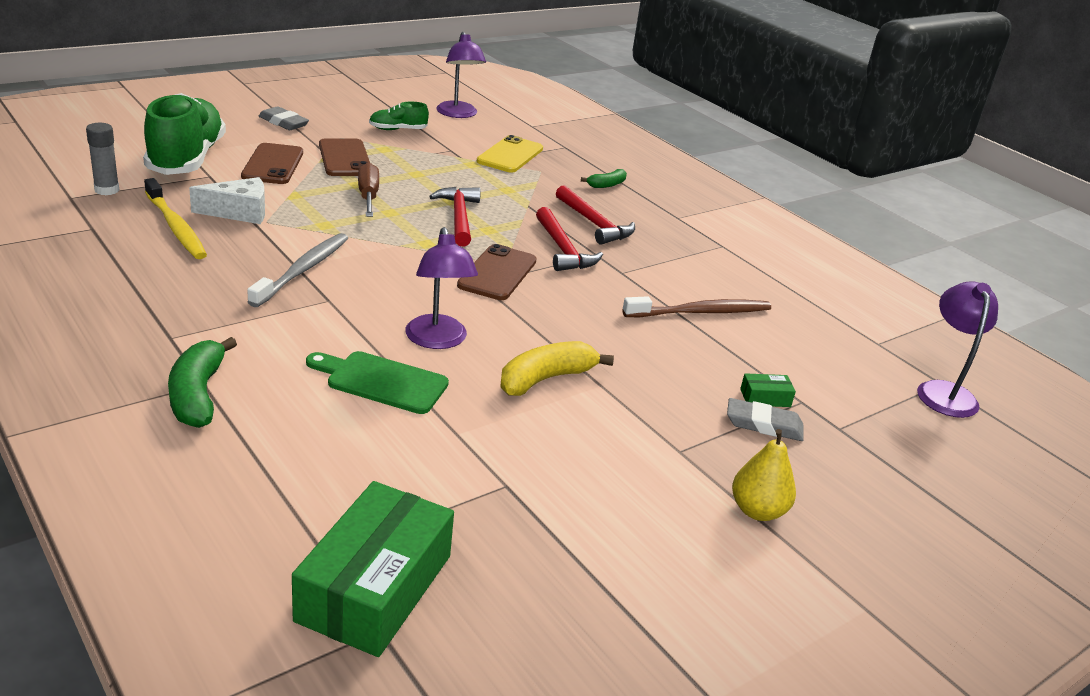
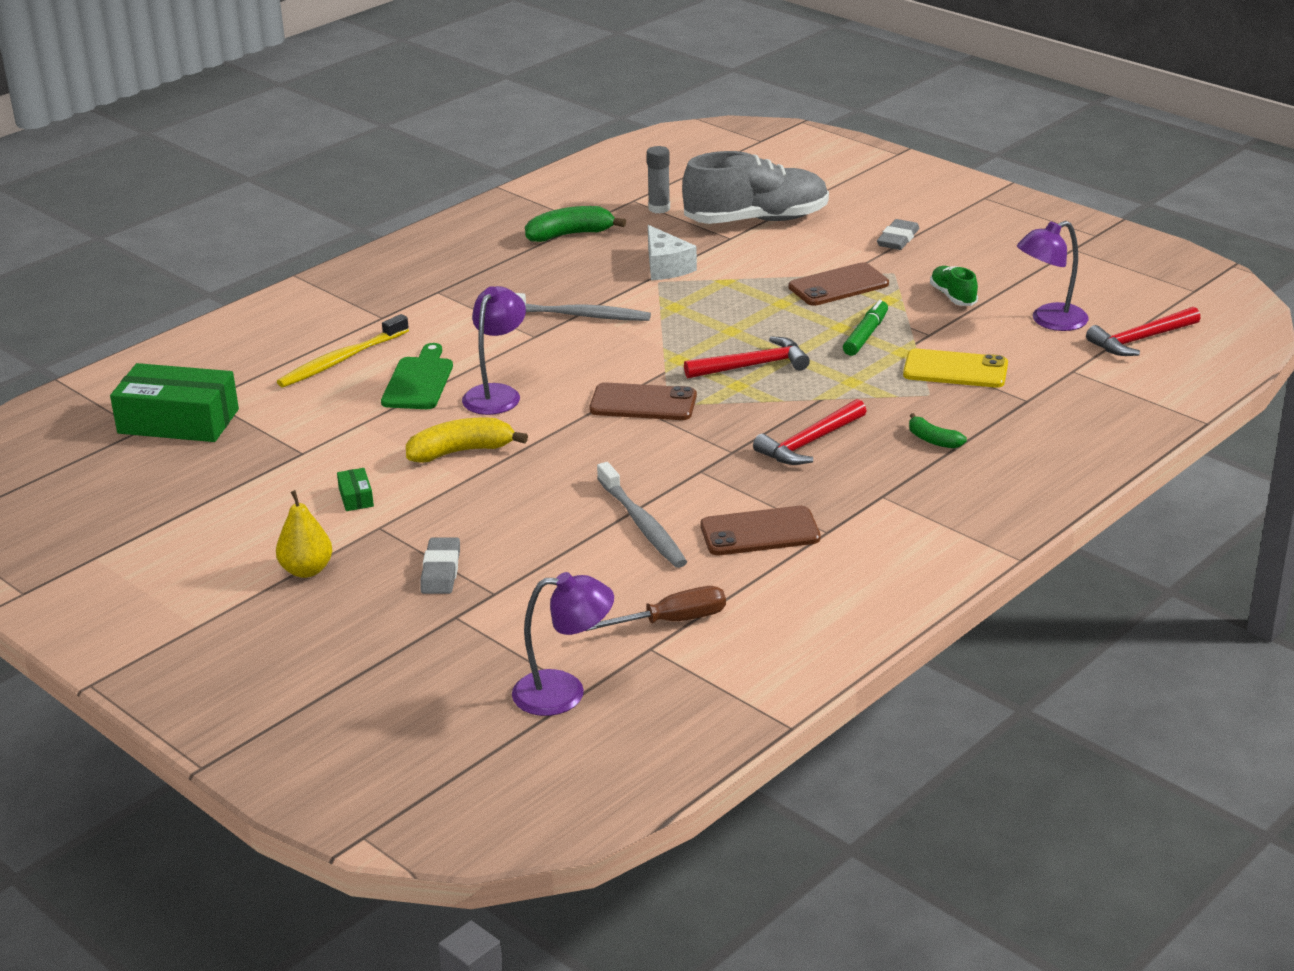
camera: 85 degrees right, 0 degrees up
(176, 227) = (614, 250): yellow toothbrush -> yellow toothbrush (341, 360)
(187, 159) = (756, 220): green shoe -> grey shoe
(198, 395) = (366, 319): green banana -> green banana (570, 235)
(273, 164) = (785, 257): brown phone -> brown phone (760, 532)
(368, 196) = (757, 314): brown screwdriver -> brown screwdriver (672, 621)
(436, 169) = (865, 335): none -> green marker
(438, 340) = (496, 394): purple lamp -> purple lamp turned 135 degrees clockwise
(546, 379) = (461, 451): yellow banana -> yellow banana turned 60 degrees counterclockwise
(563, 249) = (726, 431): red hammer -> red hammer (1140, 340)
(701, 312) = (643, 525): brown toothbrush -> grey toothbrush
(765, 398) = (489, 570): green box -> green box (356, 497)

